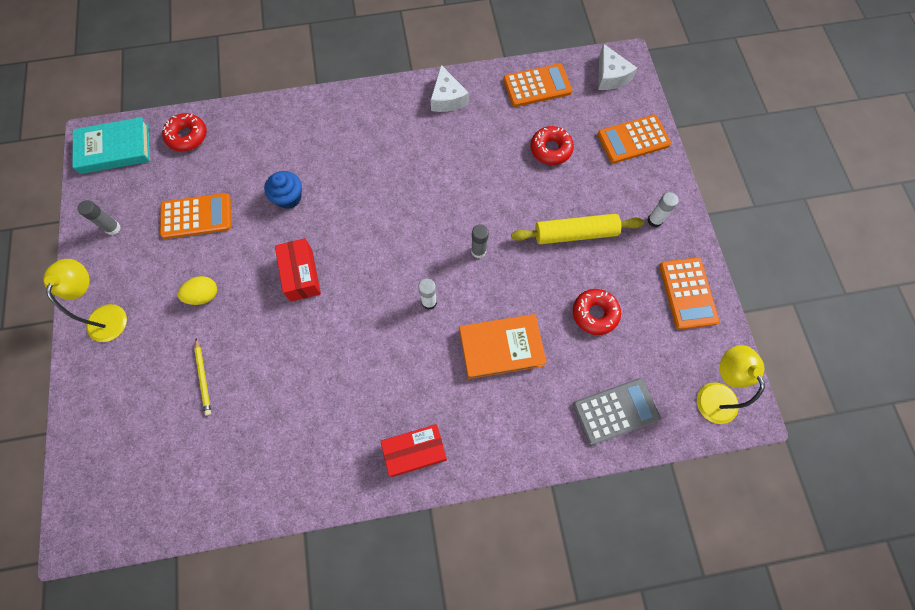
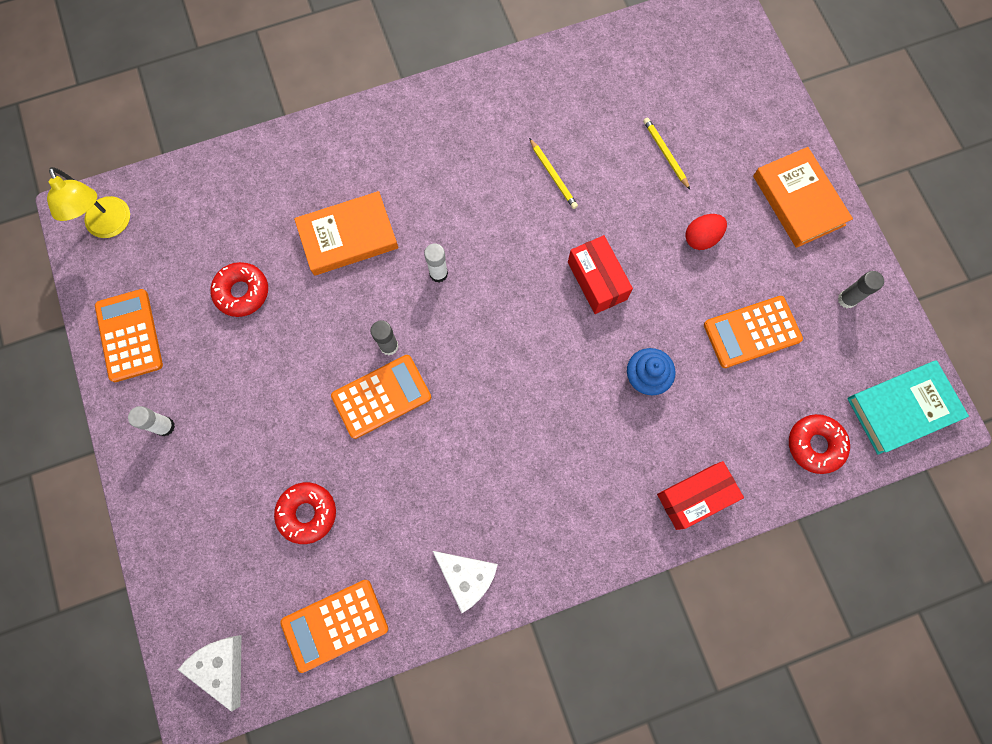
camera: 170 degrees right, 5 degrees up
(109, 314) = (798, 200): yellow lamp -> orange book
(204, 295) = (701, 238): yellow egg -> red egg
(310, 374) = (553, 175): none -> yellow pencil
(415, 451) = (425, 122): red box -> red box (694, 497)
(447, 98) = (467, 577): white cheese -> white cheese turned 150 degrees clockwise
(575, 234) = (268, 390): yellow rolling pin -> none
(615, 411) = (218, 191): grey calculator -> none
(633, 139) = (189, 551): orange calculator -> orange calculator (381, 397)

